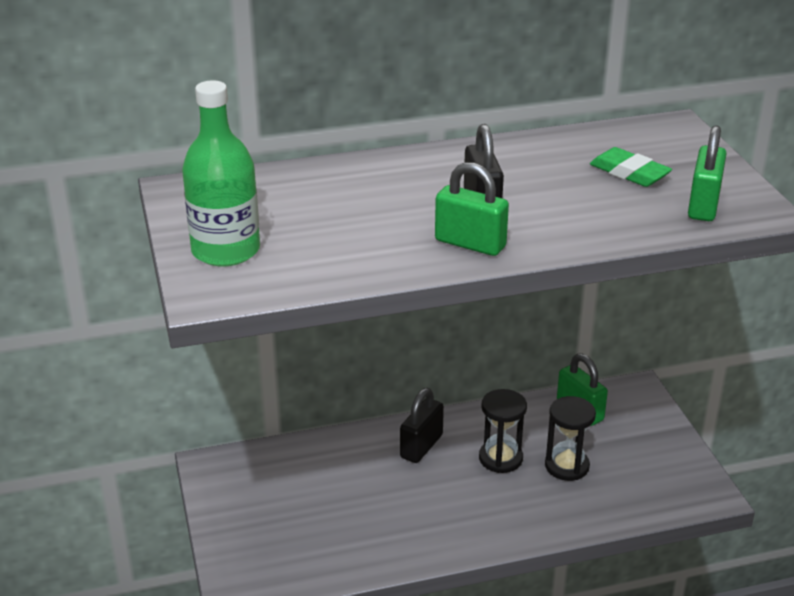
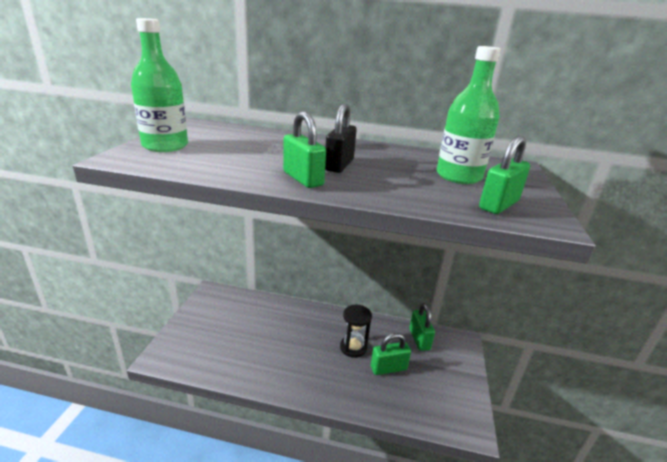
camera: 25 degrees right, 5 degrees down
(421, 446) = (316, 323): black padlock -> none
(567, 466) = (388, 368): black hourglass -> green padlock
(629, 173) = (458, 176): green eraser -> green bottle

